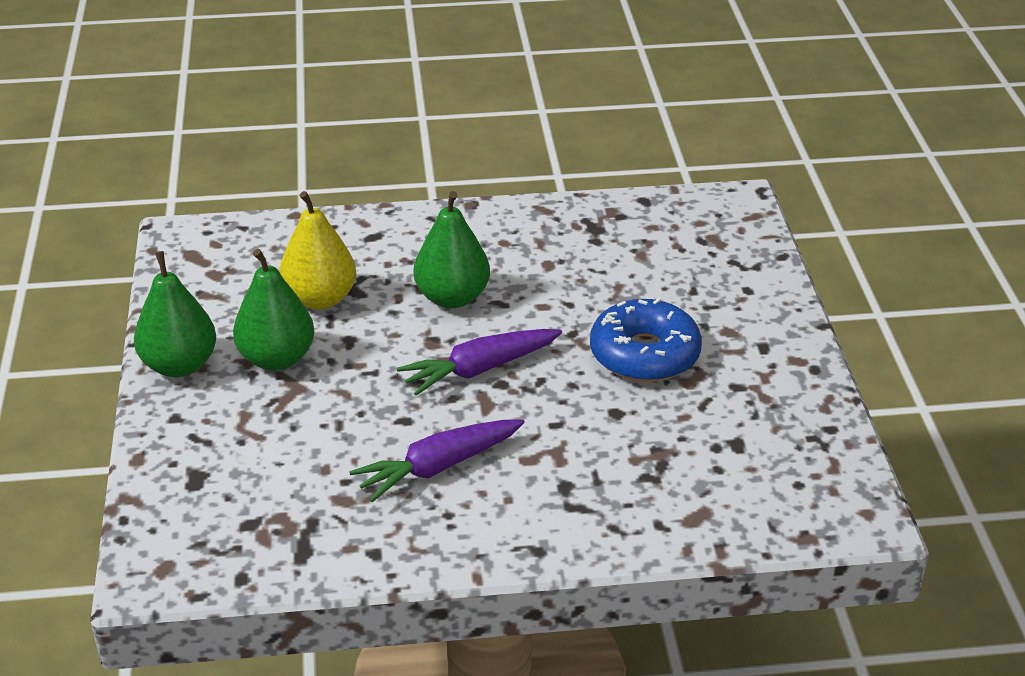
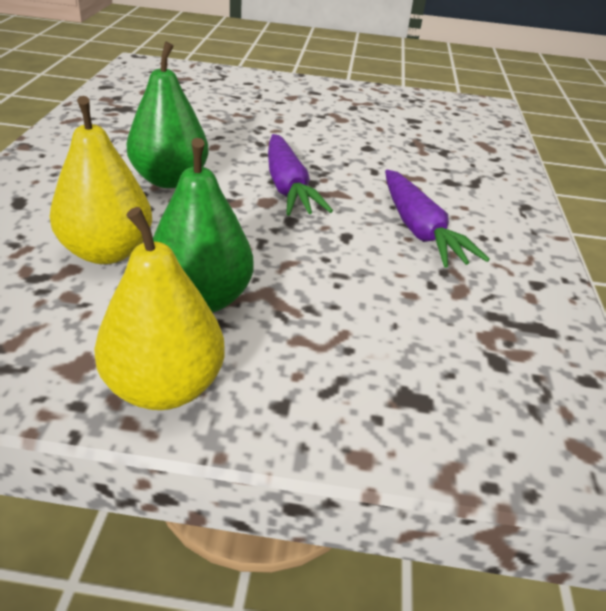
camera: 80 degrees left, 0 degrees up
(179, 365) = (164, 387): green pear -> yellow pear
(644, 354) = (303, 125): blue donut -> none

